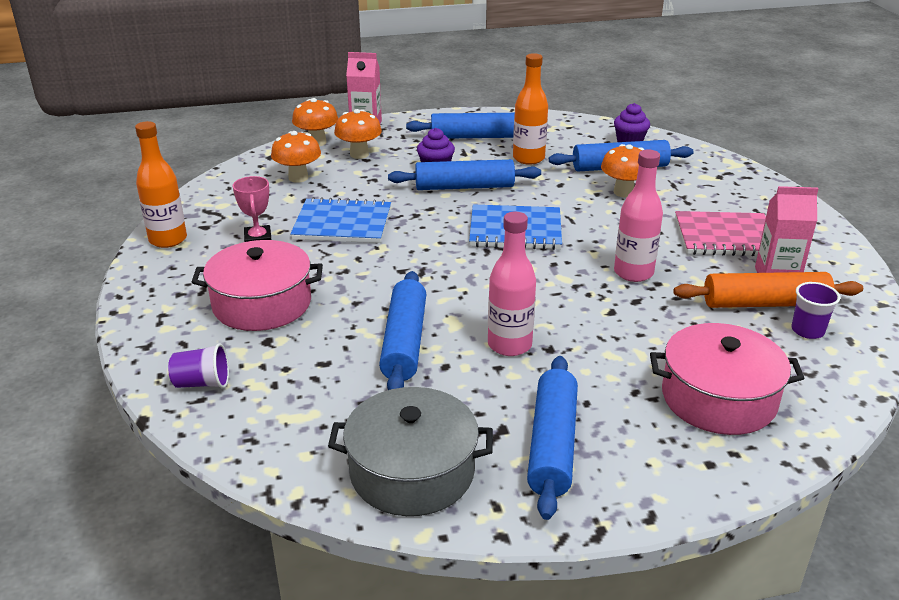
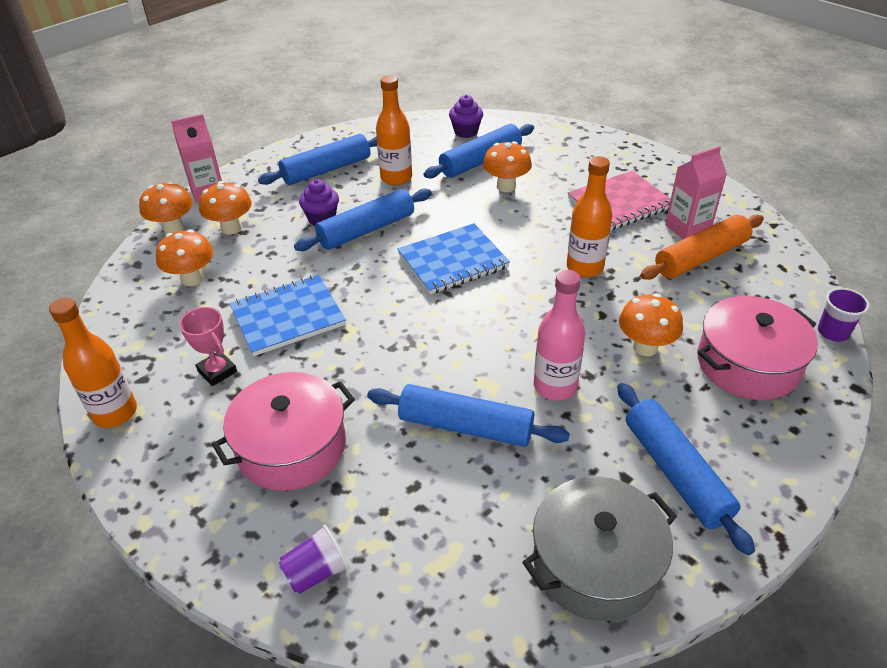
camera: 30 degrees left, 10 degrees up
(404, 342) = (465, 426): blue rolling pin -> blue rolling pin turned 45 degrees counterclockwise
(626, 349) = (645, 347): none -> orange mushroom
(633, 273) = (584, 267): pink bottle -> orange bottle
(807, 330) = (749, 270): purple cup -> purple cup (833, 332)

